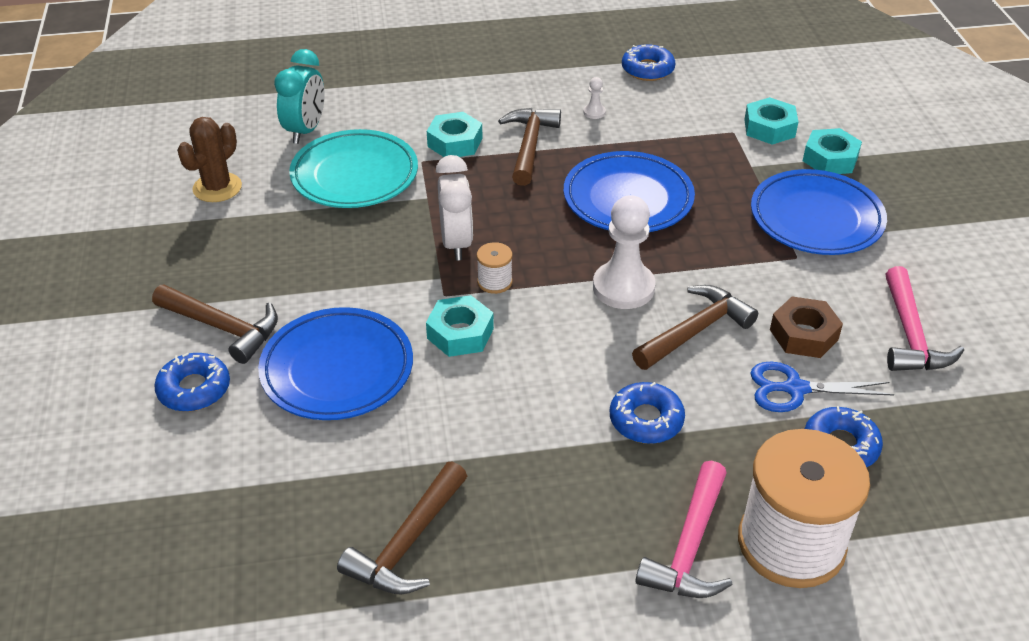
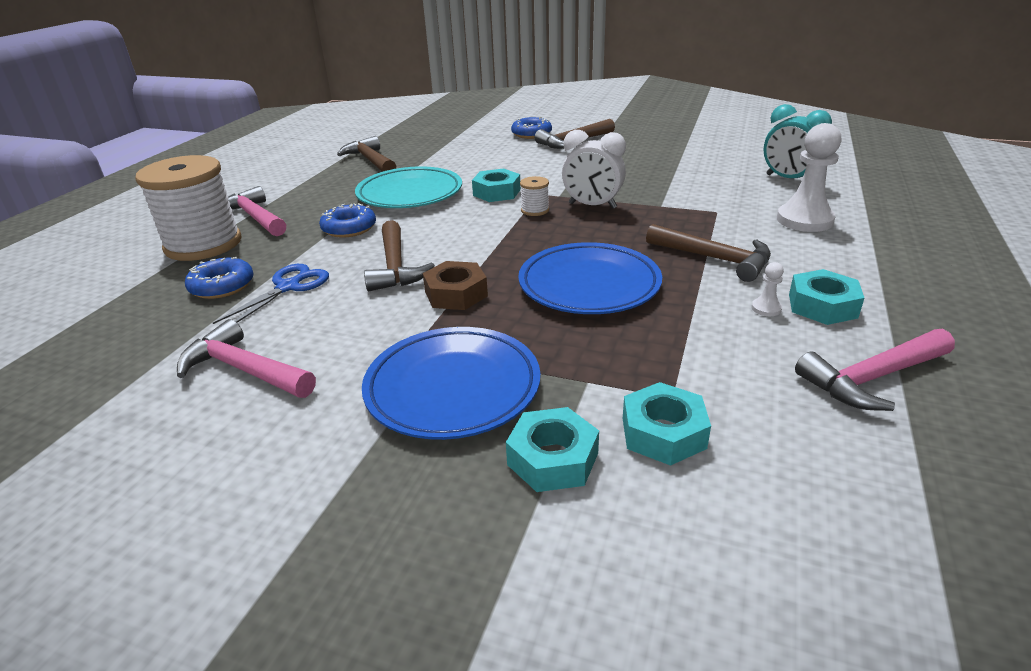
camera: 120 degrees right, 10 degrees down
(217, 188) = (721, 150): brown cactus -> none
(337, 369) = (506, 161): blue plate -> none
(355, 175) = (710, 187): turquoise plate -> turquoise plate (410, 194)
(455, 142) = (739, 228): turquoise nut -> turquoise nut (822, 306)
(623, 287) = (475, 252): white pawn -> white pawn (804, 220)
(647, 69) = (872, 378): blue donut -> pink hammer
(803, 334) = (326, 312): brown nut -> brown nut (456, 294)

